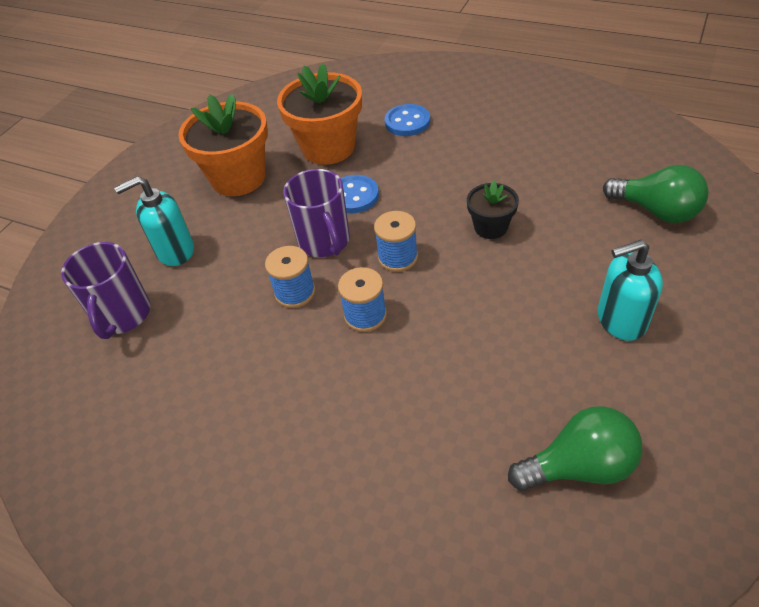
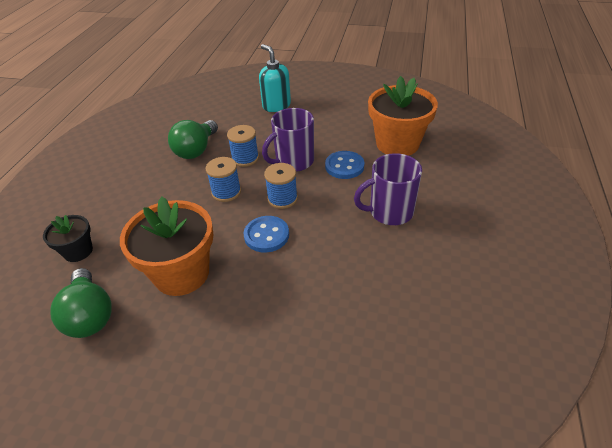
camera: 75 degrees right, 5 degrees down
(123, 315) = (225, 102): purple mug -> purple mug (390, 212)
(238, 178) = (350, 112): orange flower pot -> orange flower pot (181, 273)
(407, 122) = (448, 179): blue button -> blue button (266, 235)
(490, 227) = (324, 246): black flower pot -> black flower pot (78, 251)
(620, 320) = (223, 340): turquoise soap dispenser -> none
(656, 211) = (373, 373): green light bulb -> green light bulb (196, 150)

